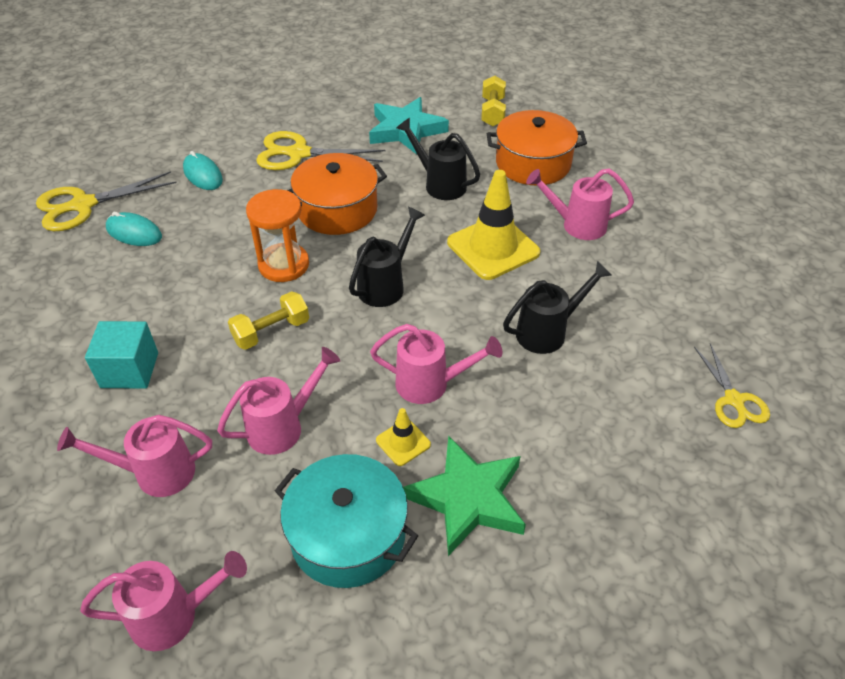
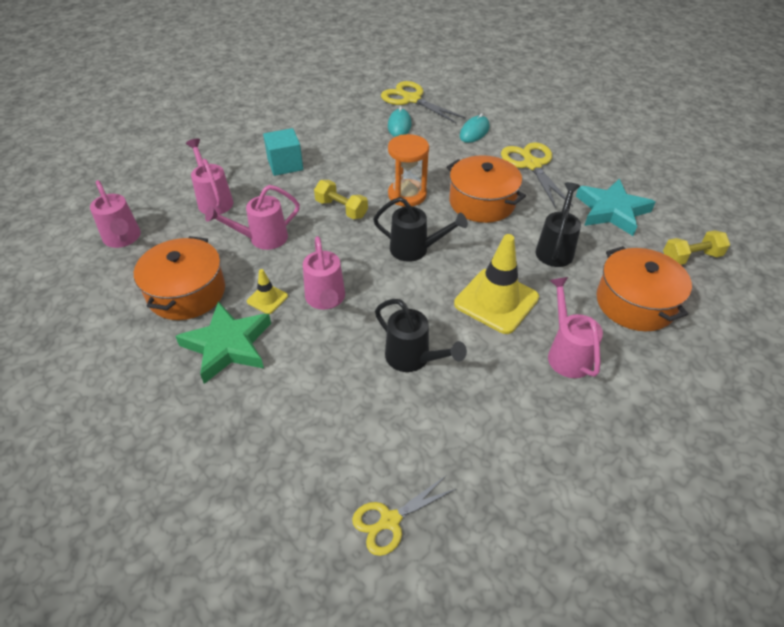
camera: 70 degrees right, 0 degrees up
(282, 427) = (262, 239): pink watering can -> pink watering can turned 120 degrees clockwise
(348, 535) = (186, 292): turquoise pot -> orange pot

